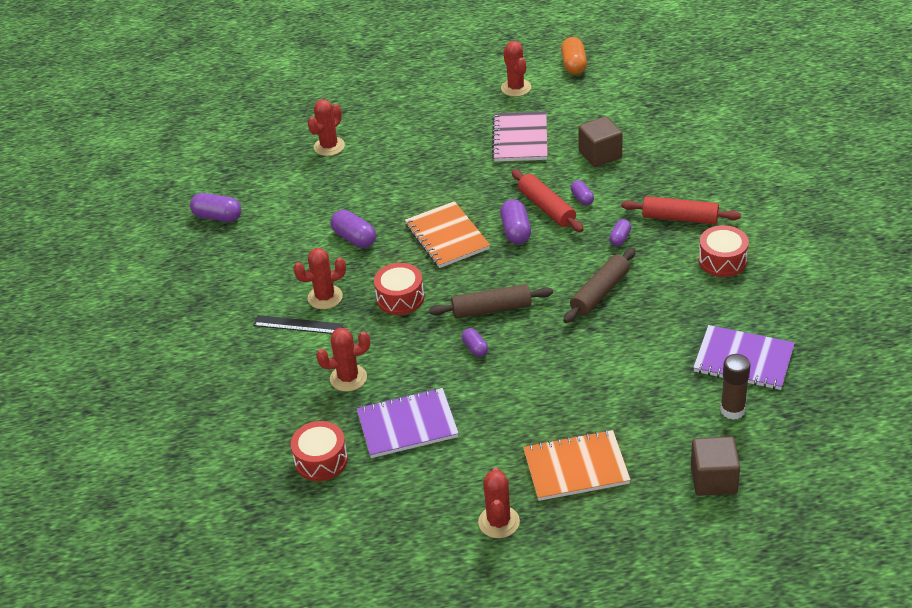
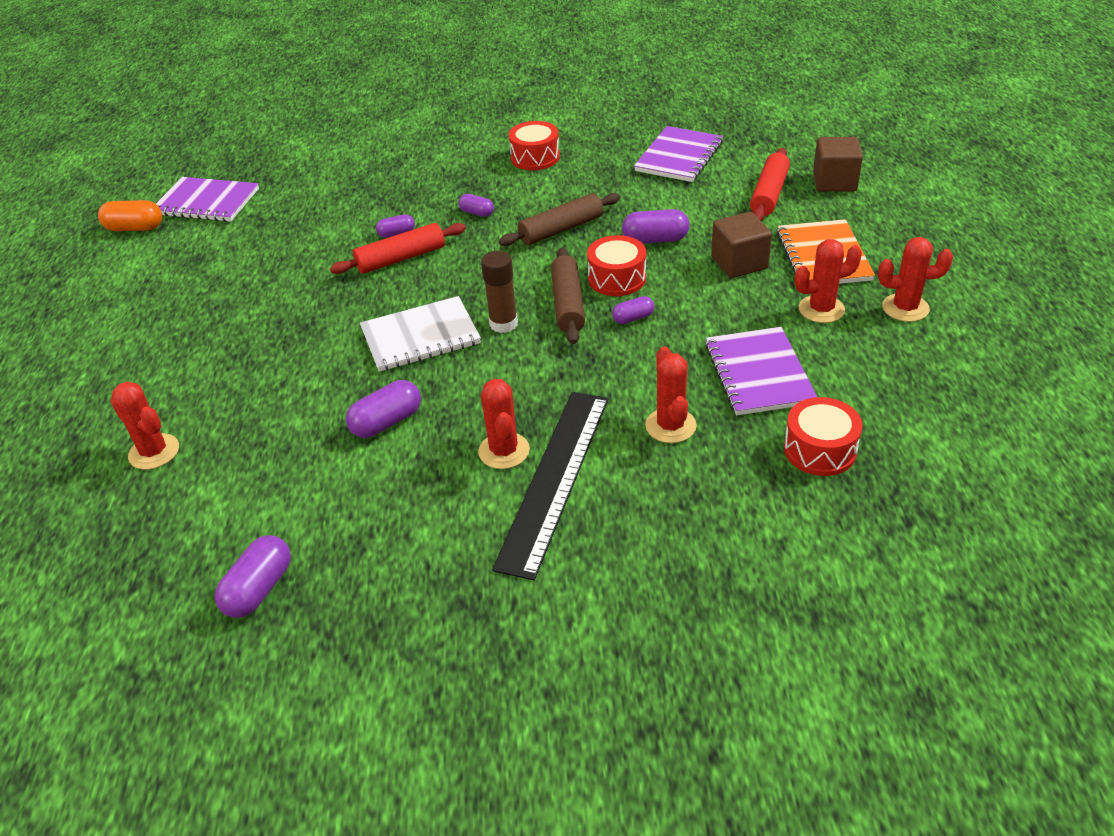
camera: 85 degrees left, 0 degrees up
(298, 325) = (555, 479): black ruler -> black ruler, size x1.89
(400, 298) = (526, 378): red drum -> red drum (617, 278)
(447, 237) = (420, 336): orange notebook -> white notebook
(516, 88) = (146, 273): red cactus -> red cactus (821, 309)
(516, 231) = (434, 282): purple capsule -> purple capsule (655, 240)
(520, 139) = (256, 273): pink notebook -> none
(600, 155) = (324, 218): brown cube -> brown cube (739, 263)
(600, 292) = (561, 229): brown rolling pin -> brown rolling pin turned 75 degrees counterclockwise
(615, 89) = (207, 202): none -> purple notebook
(680, 218) = (459, 176): red rolling pin -> red rolling pin (769, 194)
(732, 410) = (745, 166): brown glue stick -> brown glue stick (503, 324)

